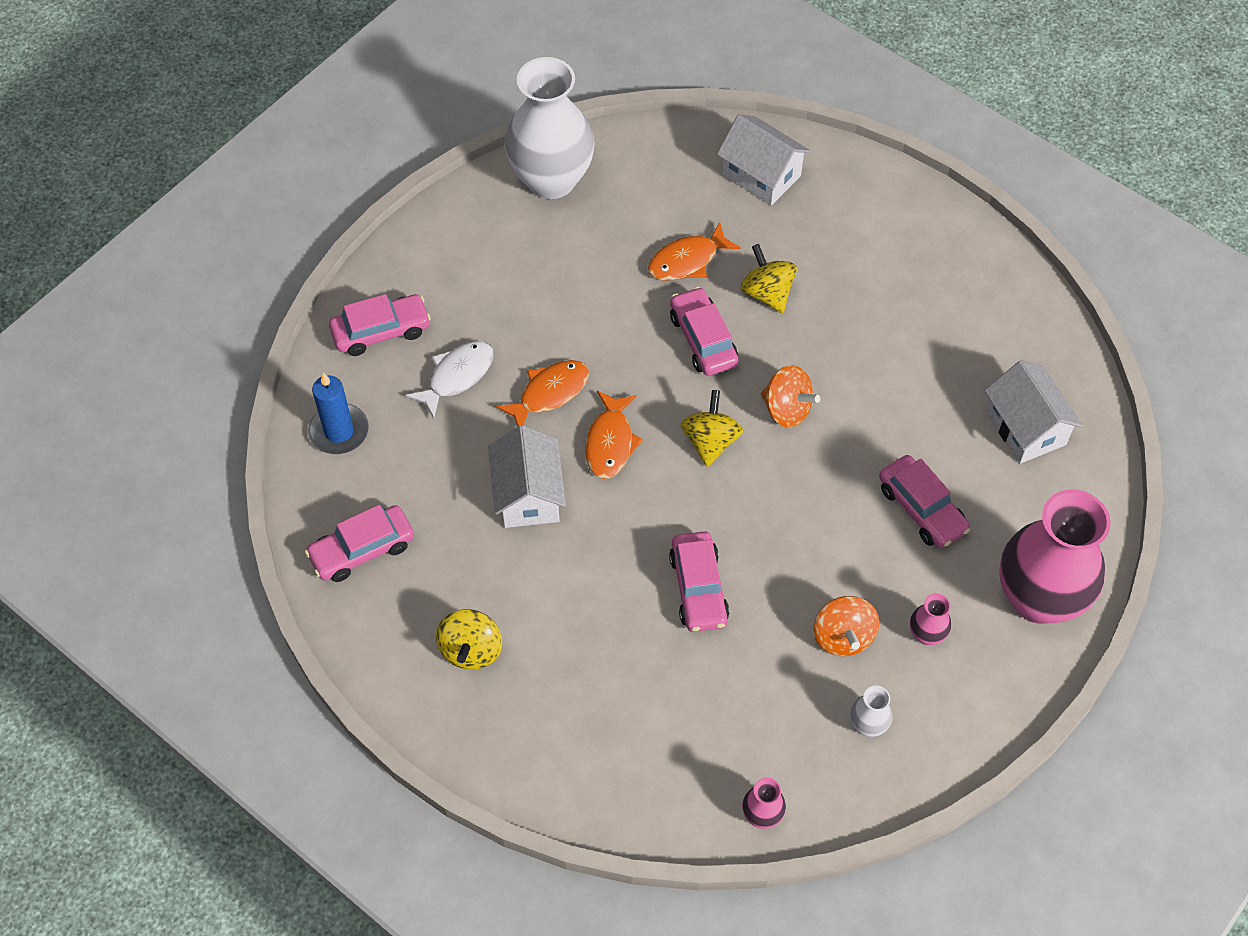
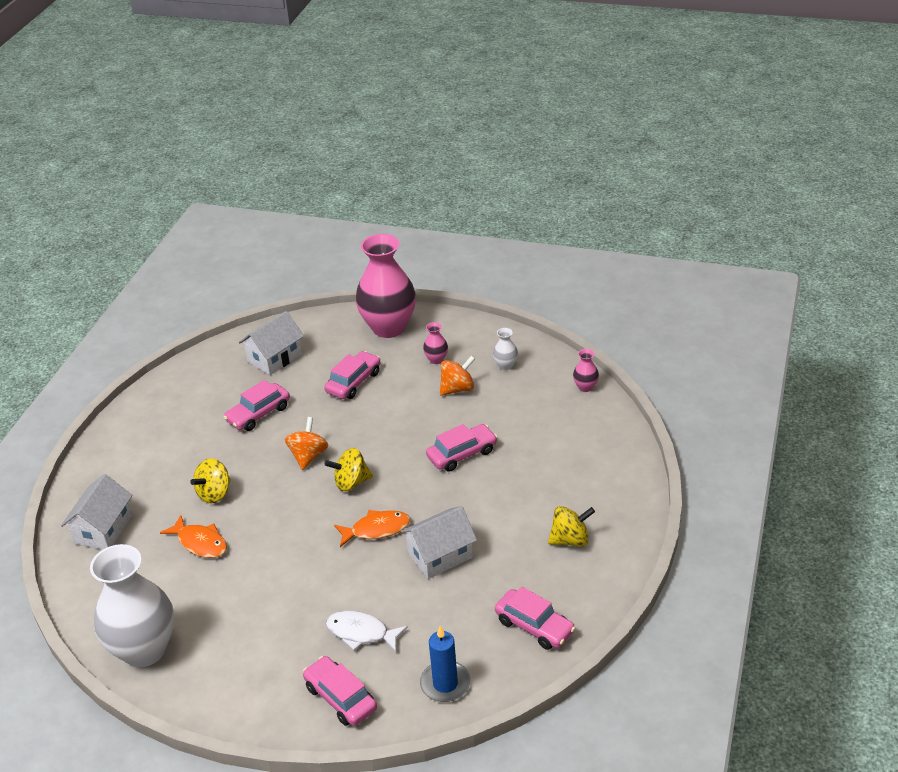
camera: 110 degrees left, 20 degrees down
(549, 393) = (351, 575): orange fish -> none
(703, 339) = (268, 512): pink car -> pink car (258, 414)

